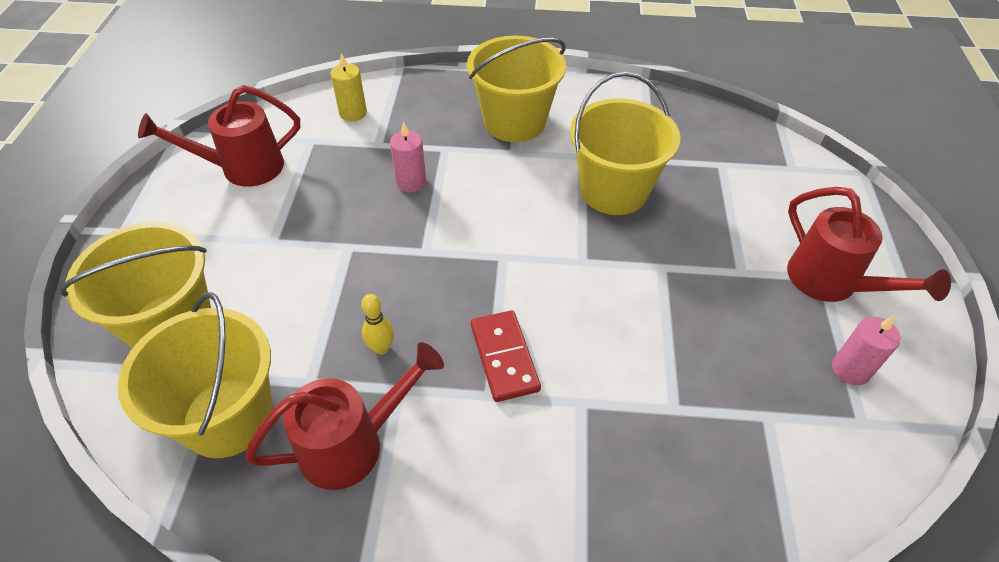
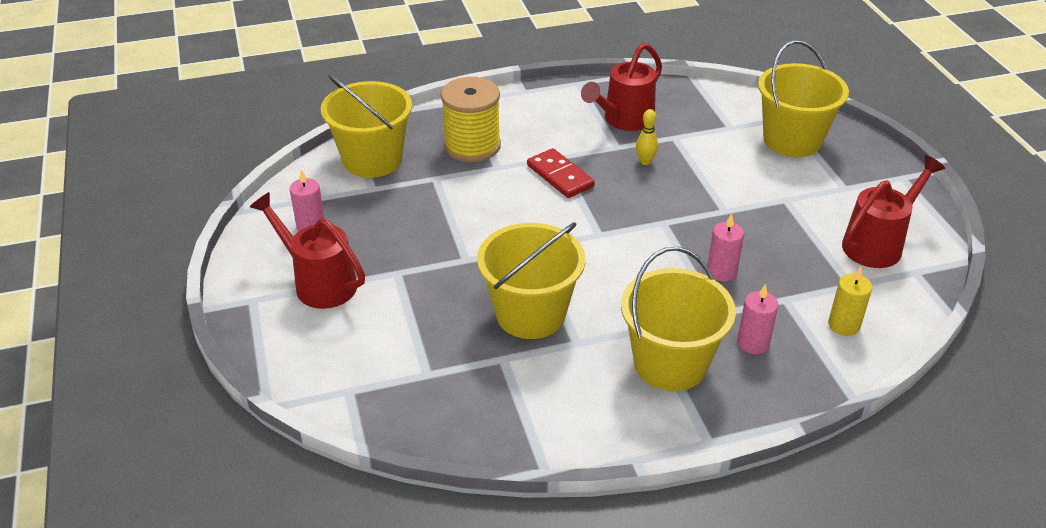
camera: 160 degrees right, 10 degrees down
(228, 417) = (705, 113): yellow bucket -> yellow bucket (372, 160)
(437, 119) = (753, 343): none -> pink candle
(605, 462) = (472, 146): none -> yellow spool

